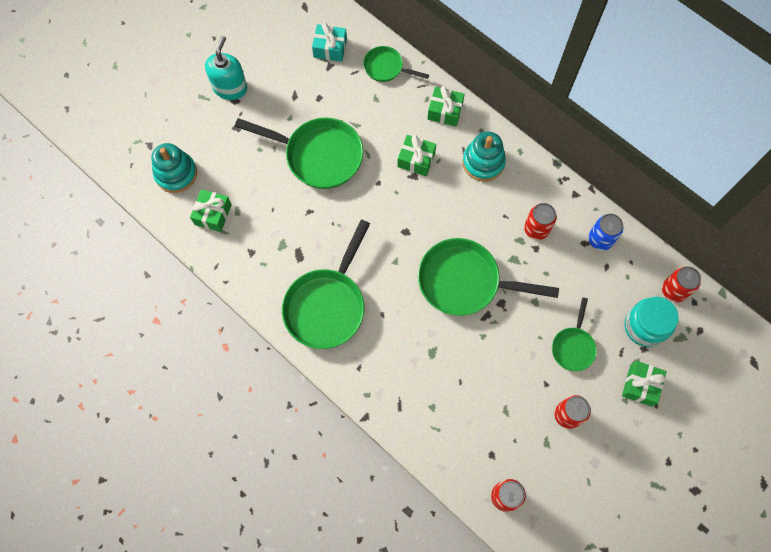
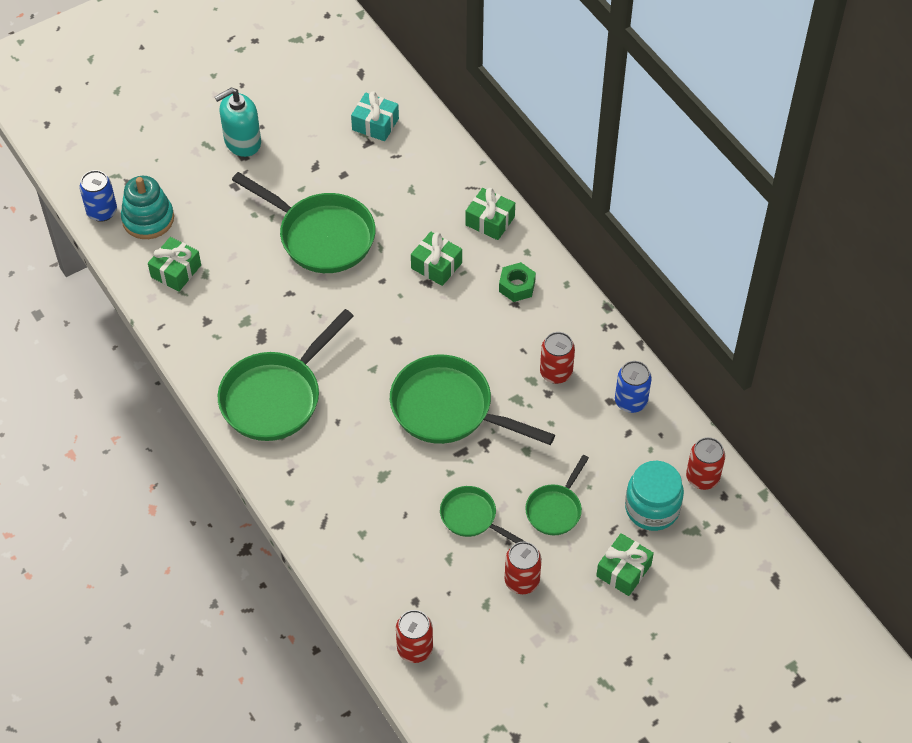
camera: 15 degrees right, 15 degrees down
(136, 176) = (102, 211): none -> blue can
(230, 88) = (242, 142): turquoise soap dispenser -> turquoise soap dispenser turned 150 degrees counterclockwise
(386, 68) = (435, 159): green pan -> green pan (472, 517)
(483, 162) = (517, 286): turquoise stacking toy -> green nut

